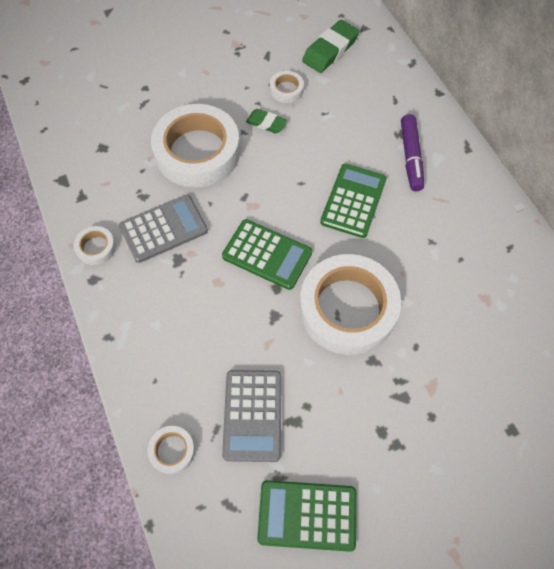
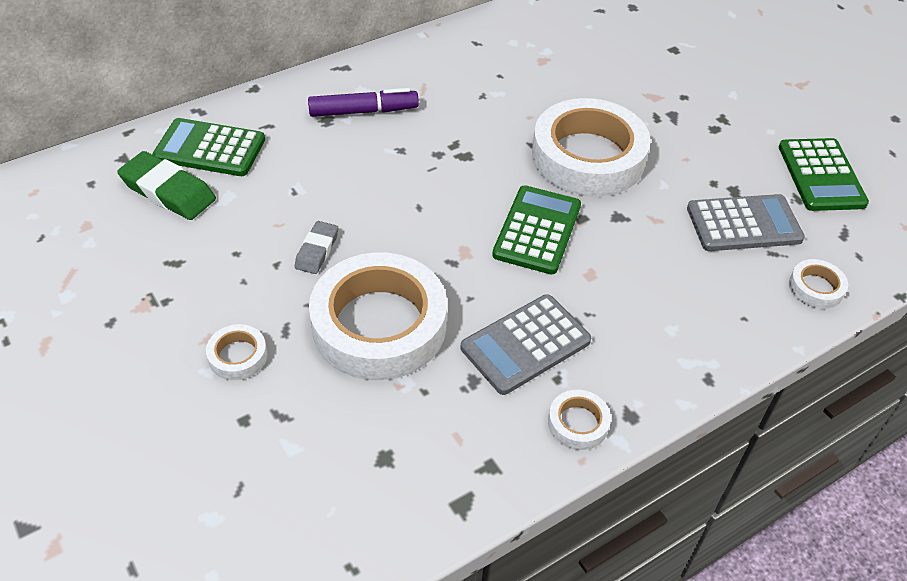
camera: 100 degrees left, 15 degrees down
(163, 229) = (525, 344): grey calculator -> grey calculator turned 90 degrees counterclockwise
(266, 123) = (317, 251): green eraser -> grey eraser
(286, 89) = (249, 234): white tape -> white tape (238, 356)
(353, 201) = (439, 157): green calculator -> green calculator (210, 148)

